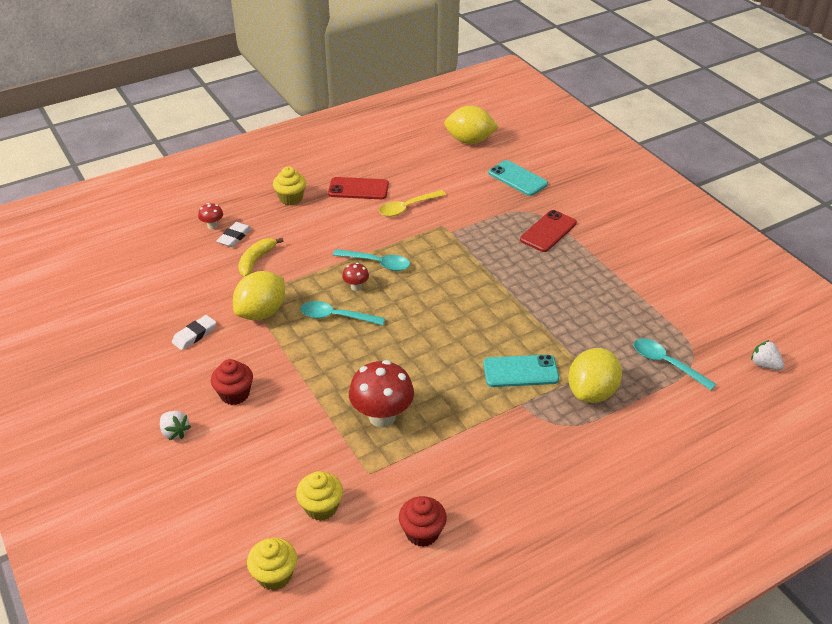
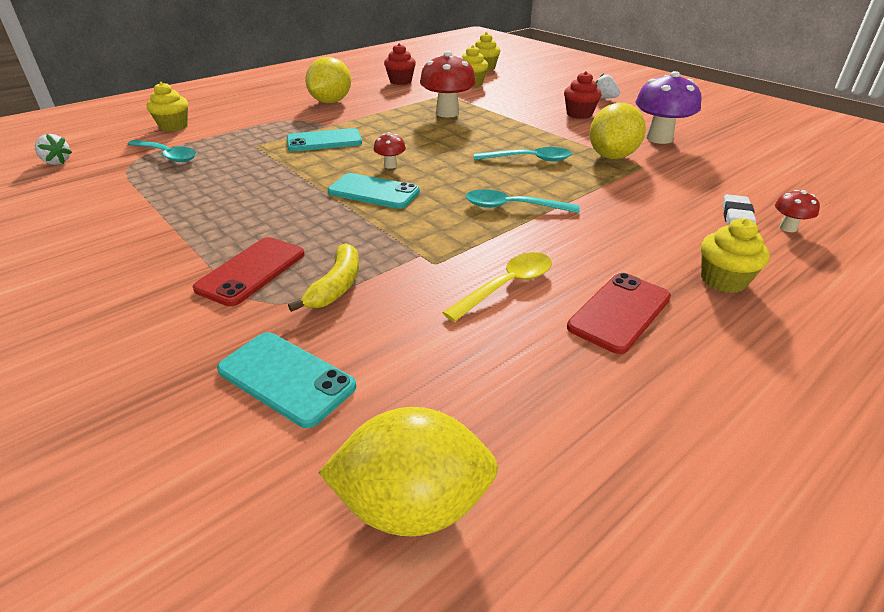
camera: 170 degrees right, 5 degrees down
(194, 335) = (659, 138): white eraser -> purple mushroom
(256, 261) = (673, 196): yellow banana -> yellow banana (336, 286)
(356, 287) = (524, 183): red mushroom -> red mushroom (390, 165)
(358, 189) = (620, 312): red phone -> red phone turned 45 degrees counterclockwise
(475, 290) = (373, 192): none -> turquoise phone
(592, 392) = (257, 135): yellow lemon -> yellow lemon (331, 102)
(692, 424) = (174, 126): none -> yellow cupcake

